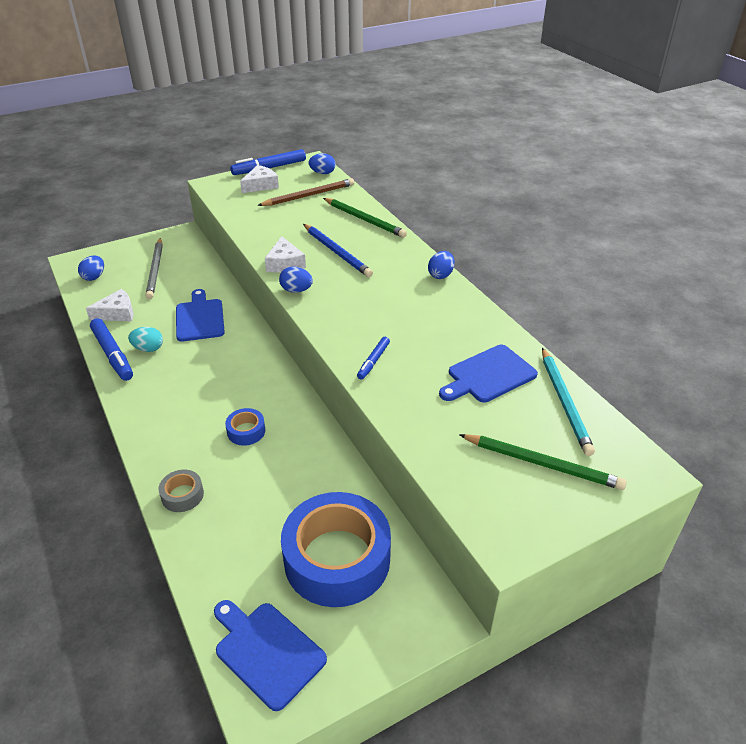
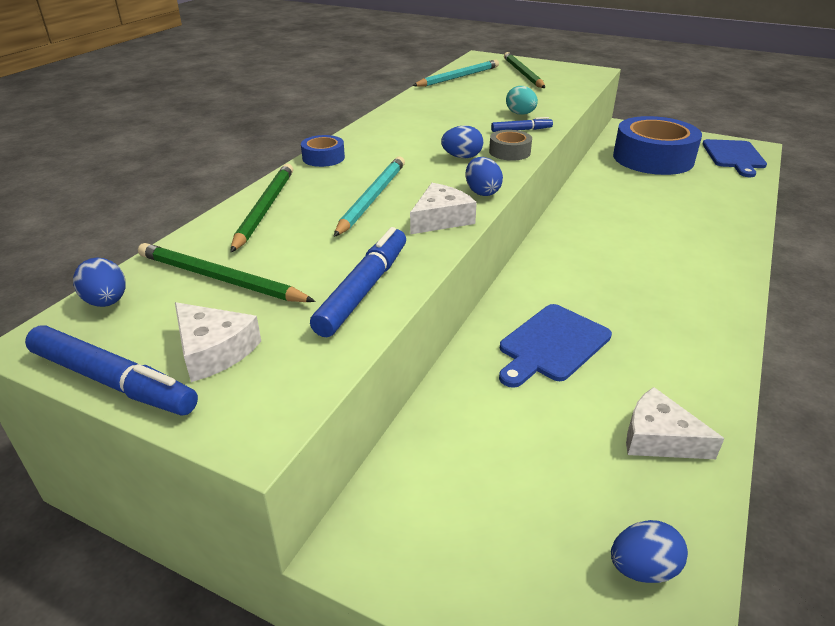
camera: 125 degrees left, 5 degrees down
(113, 354) = (713, 374): blue marker -> blue marker (363, 289)
(148, 349) = (658, 350): turquoise egg -> turquoise egg (520, 114)
(155, 270) = (515, 483): grey pencil -> none
(182, 495) = (730, 224): grey tape -> grey tape (509, 152)
(246, 431) = (634, 228): blue tape -> blue tape (323, 158)
(261, 185) = (213, 350): white cheese -> white cheese turned 150 degrees counterclockwise
(309, 195) = (220, 279): brown pencil -> green pencil
(337, 252) = (372, 198): blue pencil -> turquoise pencil
(440, 275) = (349, 139): blue egg -> blue egg (462, 157)
(488, 375) = (467, 97): blue cutting board -> none

